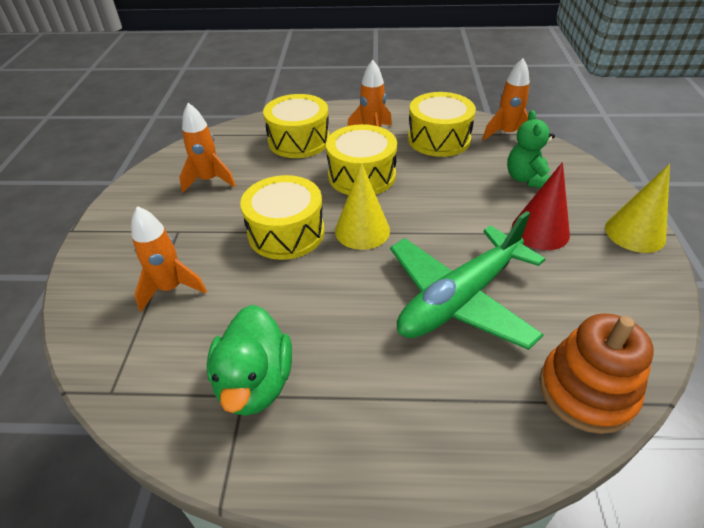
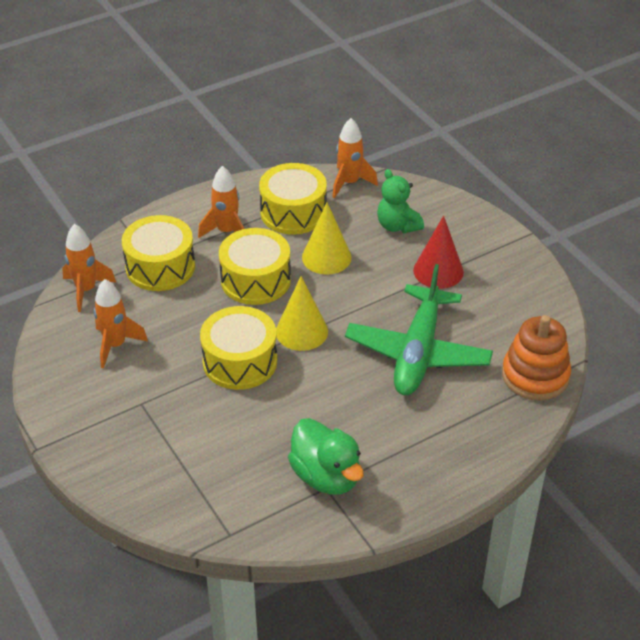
camera: 35 degrees left, 0 degrees up
(171, 288) = (192, 449): orange rocket -> orange rocket (86, 290)
(635, 233) = (505, 243): yellow cone -> yellow cone (326, 257)

